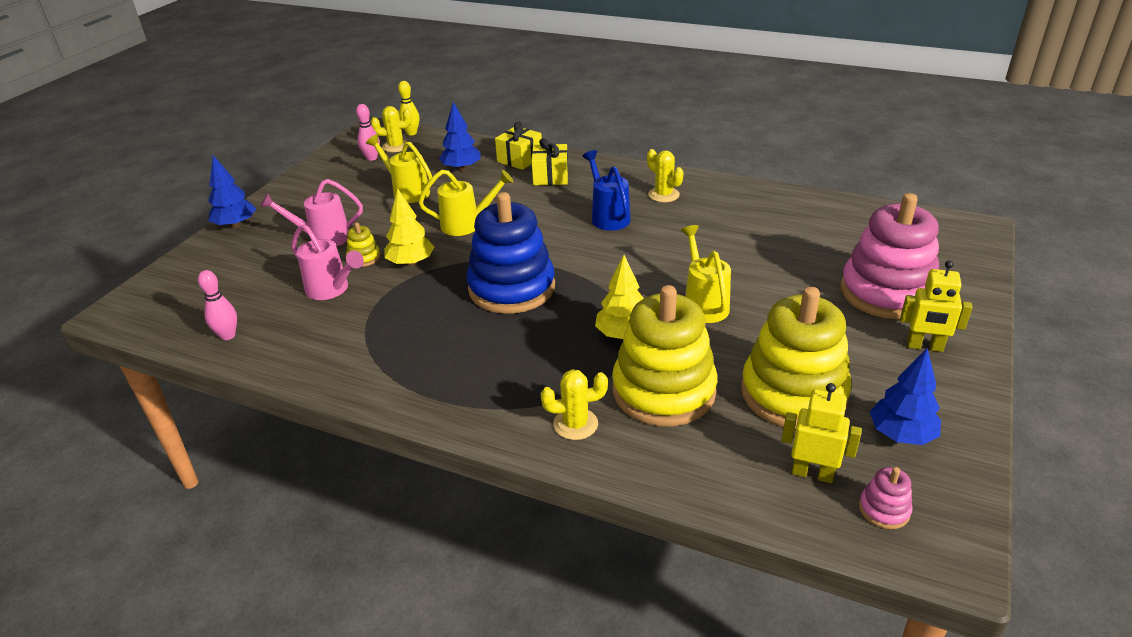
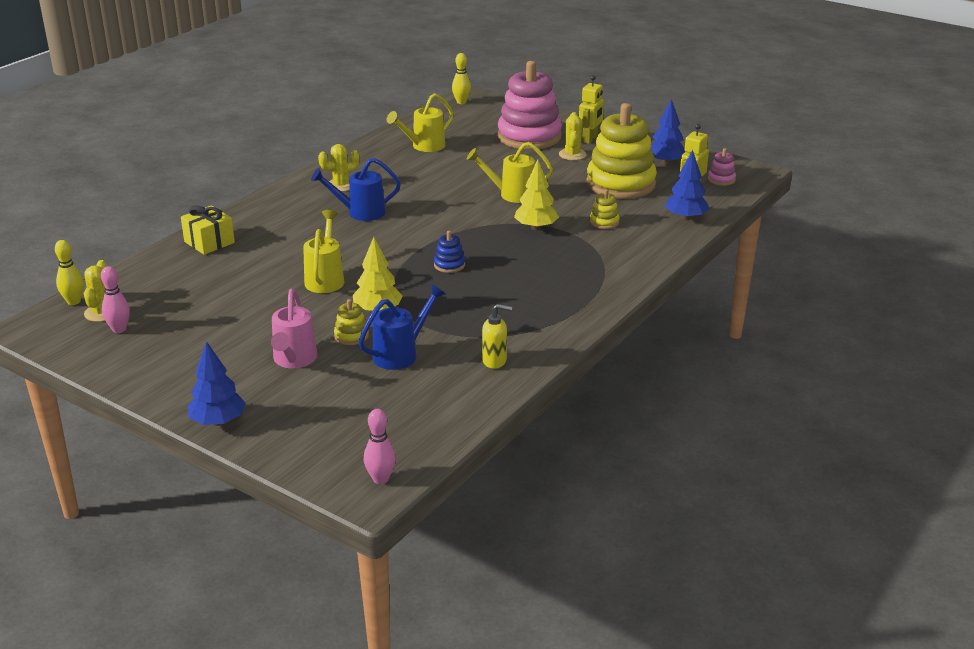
camera: 80 degrees left, 5 degrees down
(228, 335) = (450, 411): pink bowling pin -> pink bowling pin (380, 479)
(316, 349) = (495, 361): none -> yellow soap dispenser
(331, 290) = (400, 354): pink watering can -> blue watering can
(407, 192) = (228, 308): yellow watering can -> yellow watering can (424, 146)
(461, 168) = (200, 275): blue tree -> blue tree (685, 218)
(512, 288) = (449, 265): blue stacking toy -> blue stacking toy, size x0.40
(550, 176) = (262, 230): yellow gift -> none
(575, 424) = (628, 255): yellow cactus -> yellow cactus (572, 154)
(663, 391) = (604, 222): yellow stacking toy -> yellow stacking toy, size x0.40
(947, 226) = (461, 102): none -> yellow bowling pin

